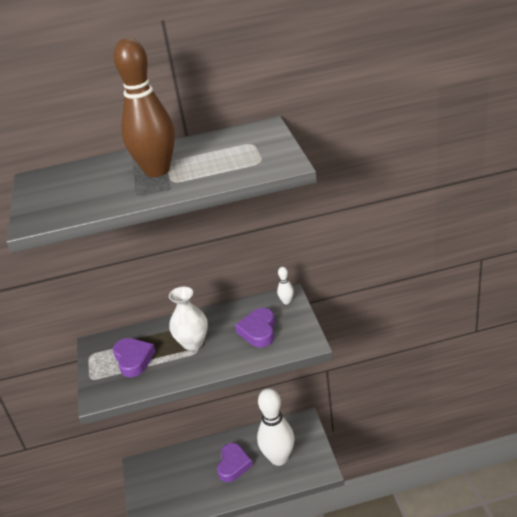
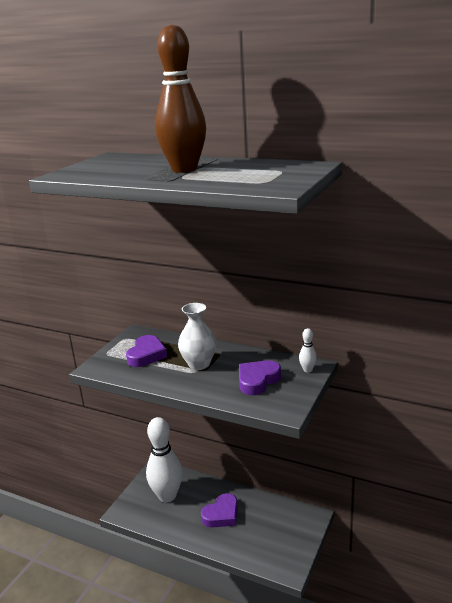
camera: 35 degrees right, 10 degrees down
(279, 458) = (262, 534): white bowling pin -> white bowling pin (167, 496)

